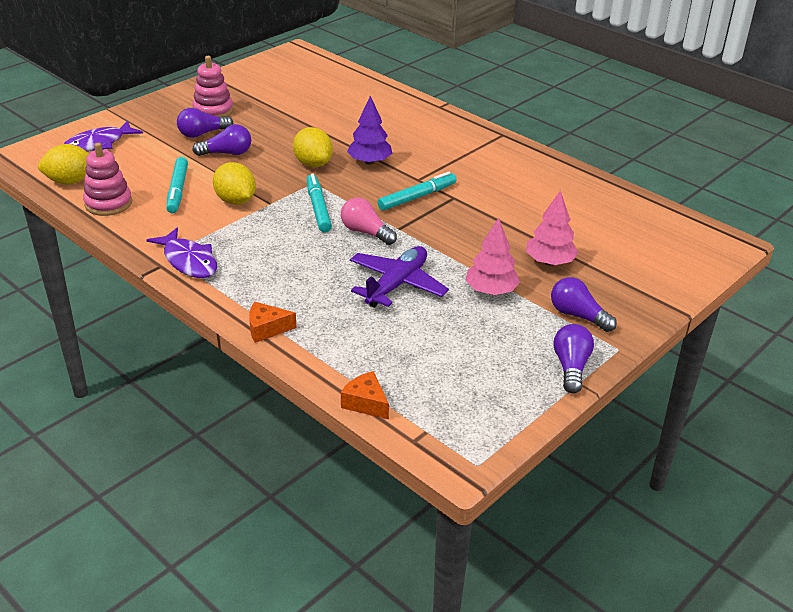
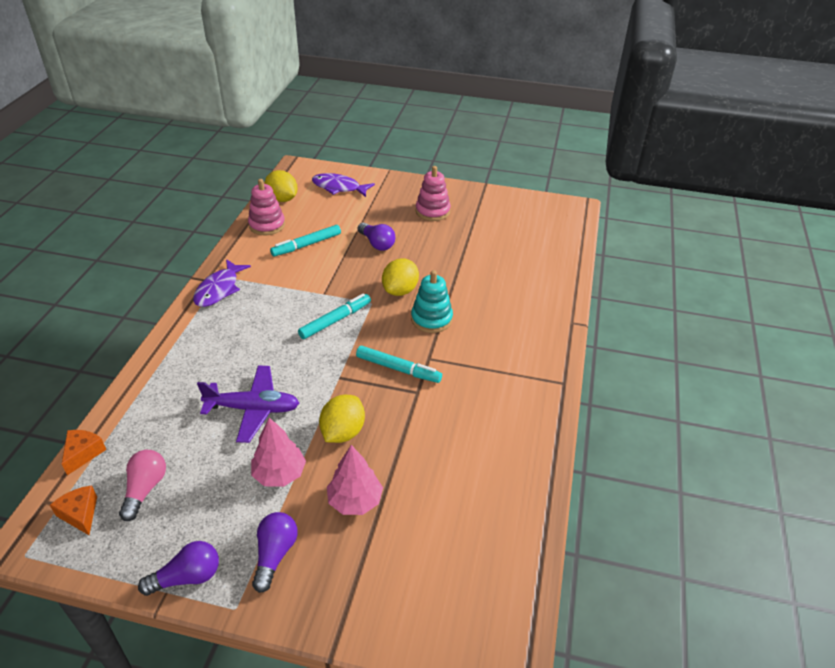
camera: 60 degrees right, 5 degrees up
(202, 134) = (394, 221): purple light bulb -> none
(235, 201) = (313, 276): yellow lemon -> yellow lemon (343, 432)
(267, 329) = (155, 362): orange cheese -> orange cheese (80, 514)
(366, 232) = (319, 360): pink light bulb -> pink light bulb (145, 489)
(370, 162) = (431, 319): purple tree -> turquoise stacking toy

